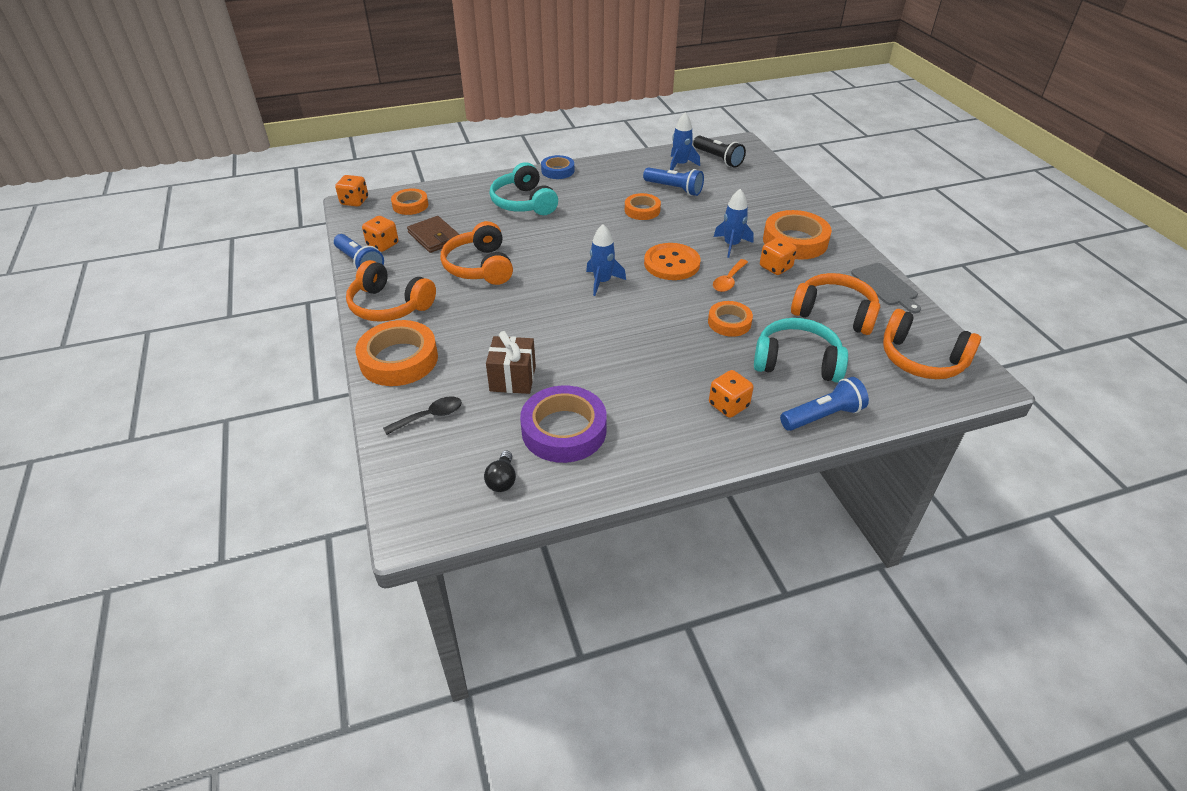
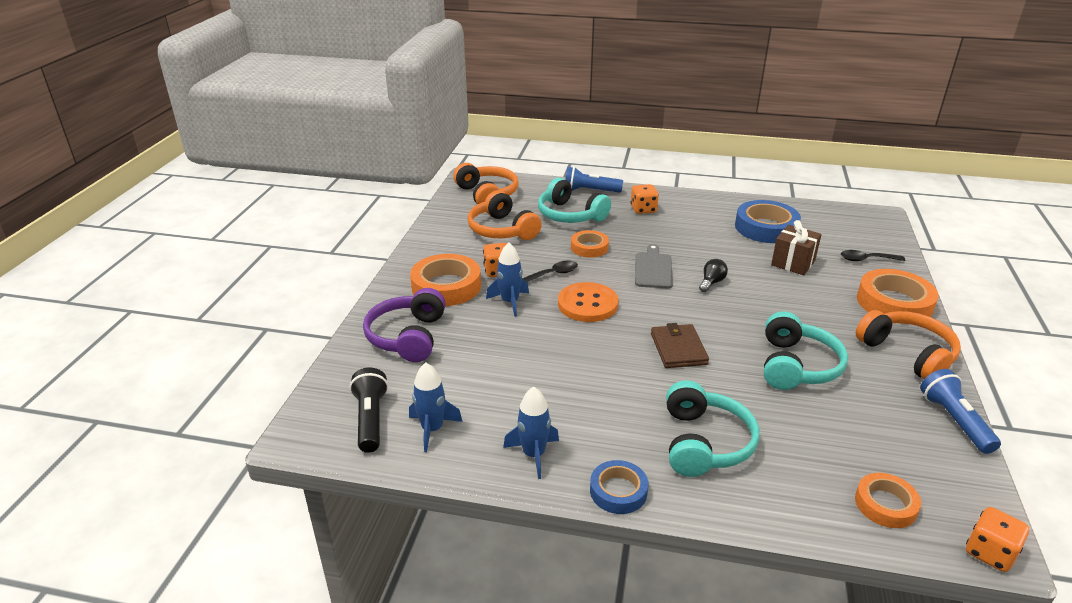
camera: 150 degrees left, 10 degrees down
(383, 245) = (925, 440): orange dice -> none
(434, 237) = (849, 428): brown wallet -> brown wallet (678, 349)
(480, 267) = (796, 366): orange headphones -> turquoise headphones
(502, 480) = (818, 218): black light bulb -> black light bulb (711, 282)
(564, 430) = (766, 228): purple tape -> blue tape
(602, 282) = (670, 309): blue rocket -> blue rocket (533, 454)
(642, 210) = (558, 374): orange tape -> none
(674, 189) = (487, 390): blue flashlight -> none
(728, 280) = (552, 274): orange spoon -> black spoon
(764, 200) = (408, 337): none -> purple headphones
(886, 286) = (434, 233): grey cutting board -> grey cutting board (653, 269)

